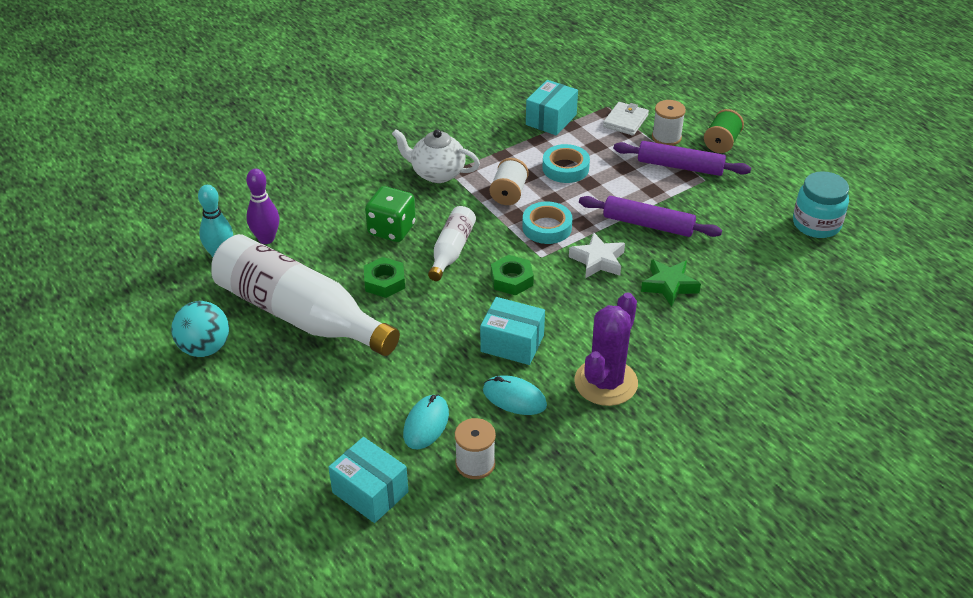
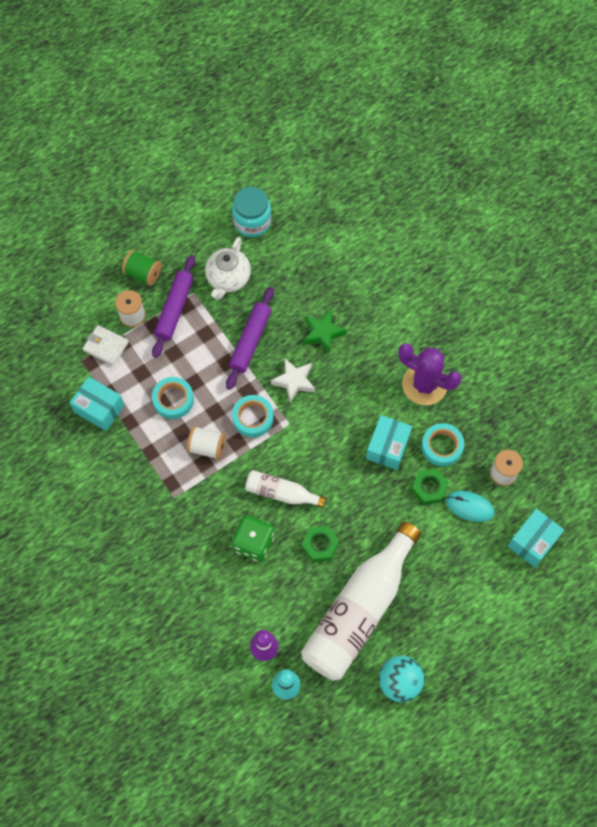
camera: 90 degrees left, 25 degrees up
(436, 173) = (176, 508): white teapot -> white teapot (228, 279)
(511, 279) = (316, 446): green nut -> green nut (429, 488)
(514, 398) = (442, 446): turquoise mouse -> turquoise tape

